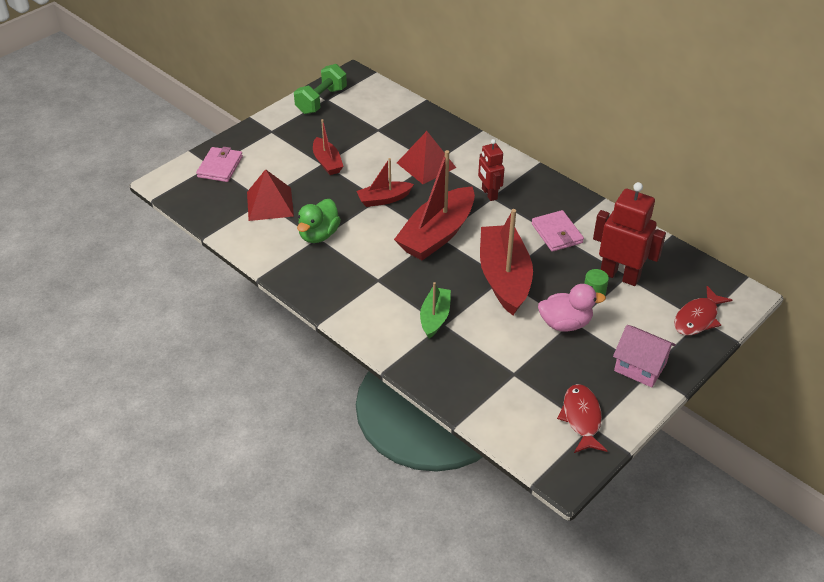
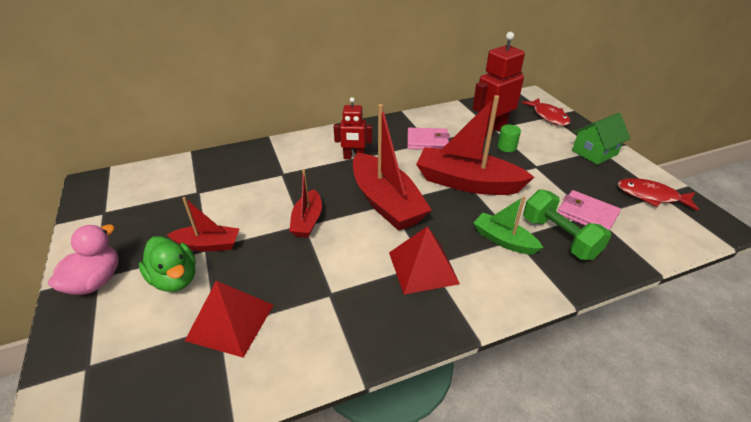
camera: 65 degrees left, 5 degrees down
(220, 167) = (102, 357): pink wallet -> pink wallet (587, 214)
(319, 235) = (324, 291): green duck -> green duck (175, 279)
(321, 100) = (100, 217): green dumbbell -> green dumbbell (559, 237)
(426, 165) = (282, 179): red pyramid -> red pyramid (423, 267)
(565, 323) = (536, 170): pink duck -> pink duck (96, 281)
(640, 367) = (594, 152): pink house -> green house

